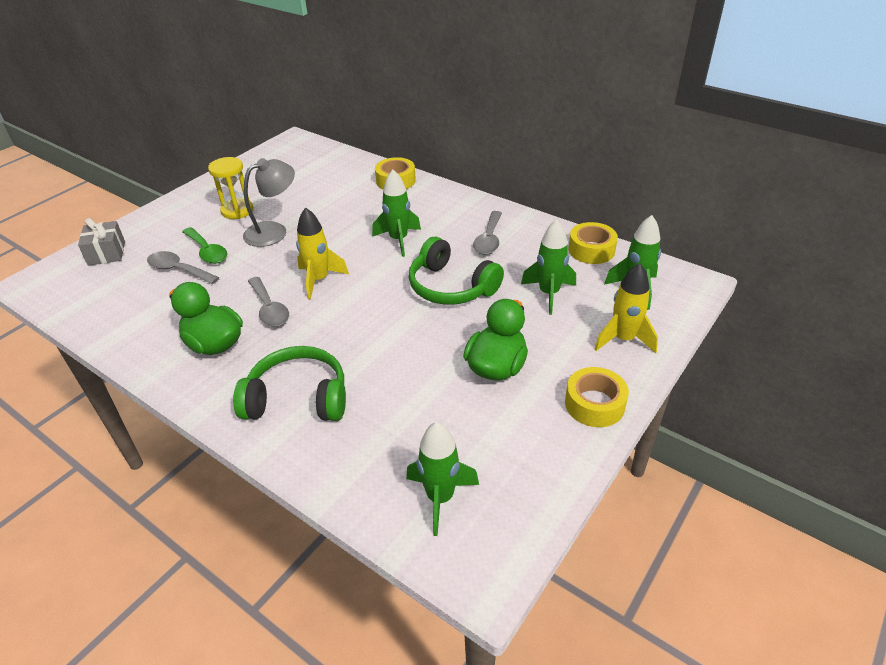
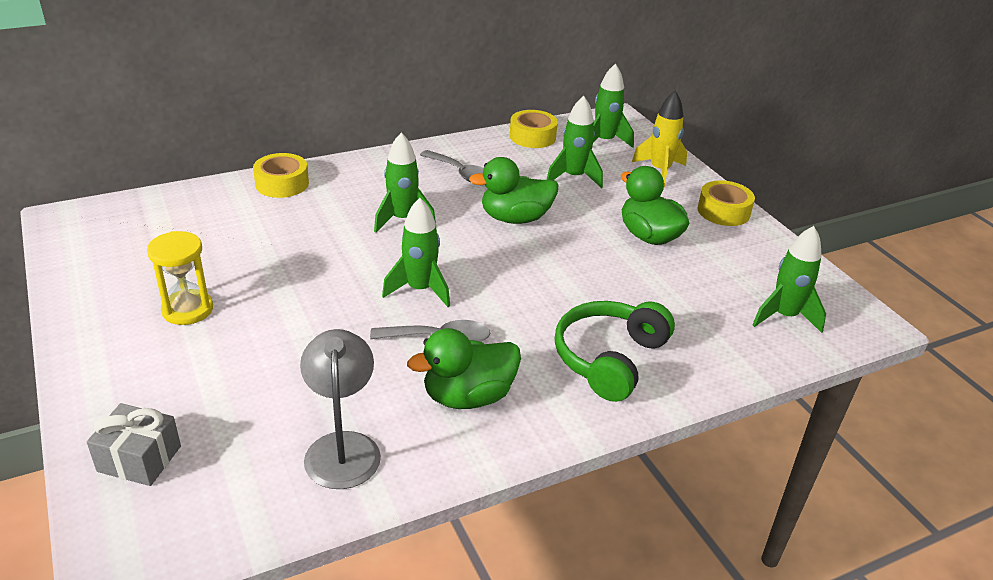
camera: 65 degrees left, 5 degrees down
(178, 270) = (273, 393): grey spoon -> none
(207, 251) = (258, 358): green spoon -> none
(274, 231) = (278, 294): grey lamp -> grey lamp (342, 447)
(319, 280) = (420, 290): yellow rocket -> green rocket
(451, 287) = (515, 218): green headphones -> green duck

